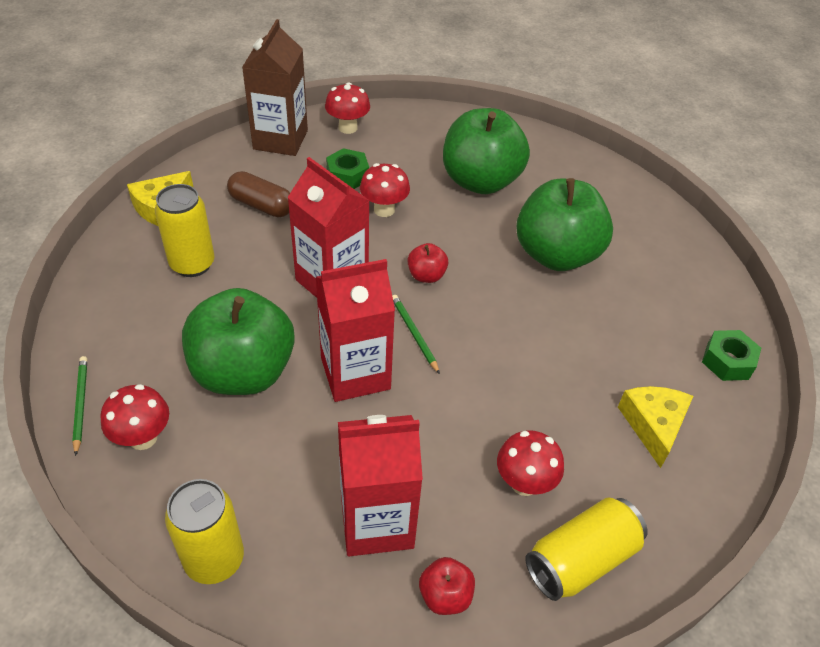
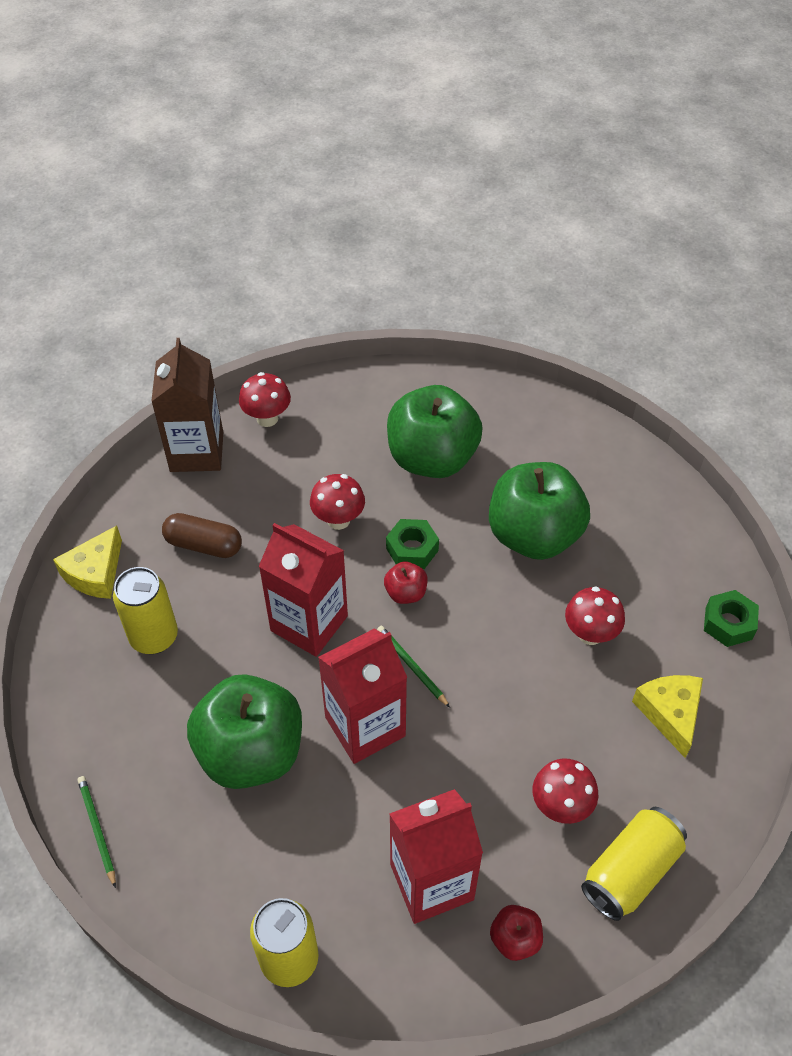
camera: 10 degrees left, 5 degrees up
(143, 438) = (175, 851): red mushroom -> red mushroom (590, 634)
(347, 175) = (286, 484): green nut -> green nut (412, 549)

